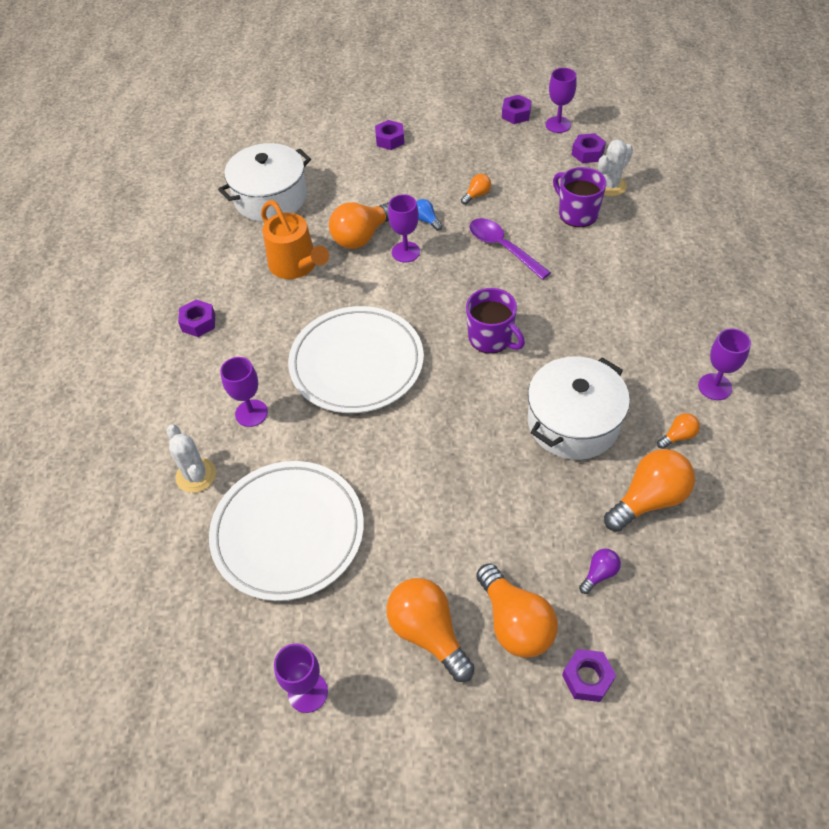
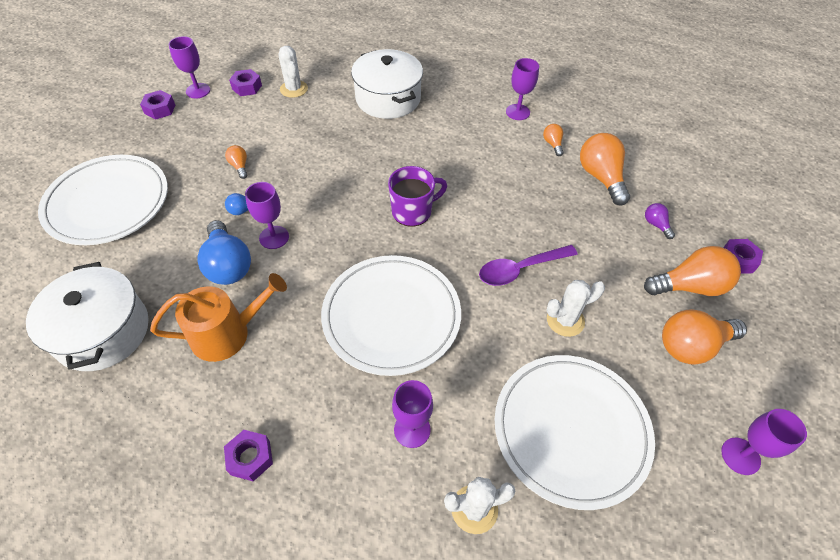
camera: 75 degrees left, 0 degrees up
(362, 237) = (228, 265): orange light bulb -> blue light bulb
(390, 140) = (108, 203): purple nut -> white plate
(411, 503) = (565, 320): none -> white cactus
(503, 248) = (316, 171): purple spoon -> purple spoon (520, 269)
(573, 422) = (520, 192): white pot -> white pot (388, 98)
(577, 213) = (309, 116): purple mug -> none

